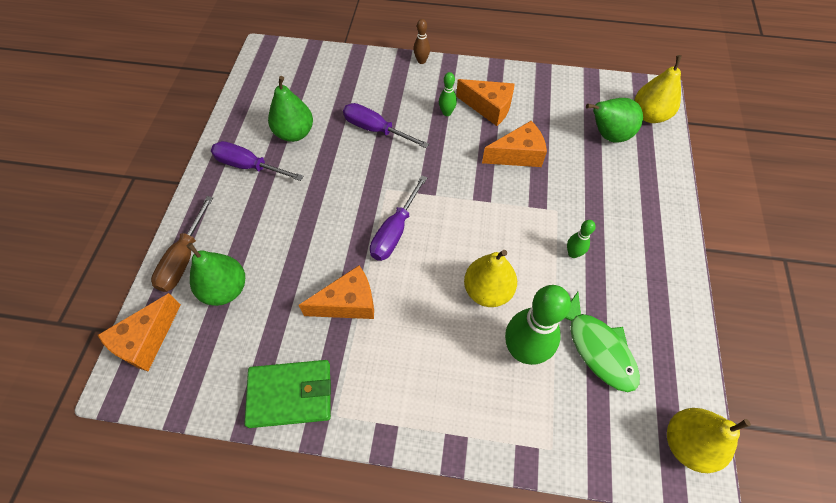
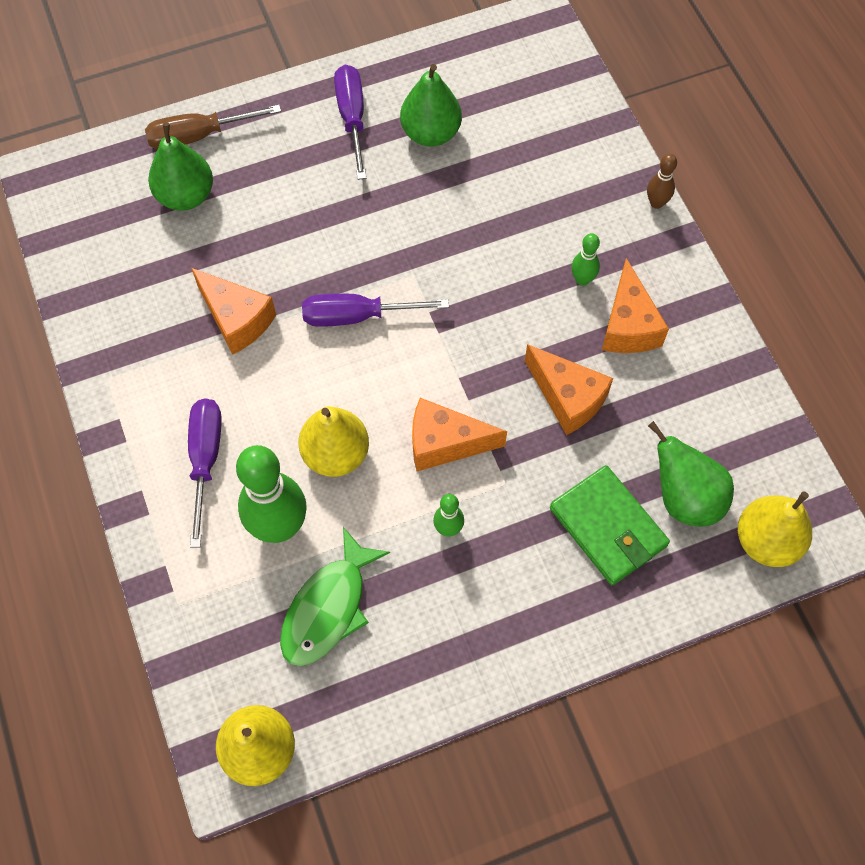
camera: 60 degrees right, 5 degrees up
(146, 341) = (93, 166): orange cheese -> orange cheese (445, 443)
(290, 394) = (107, 324): green wallet -> green wallet (608, 527)
(375, 129) = (496, 214): purple screwdriver -> purple screwdriver (205, 459)

